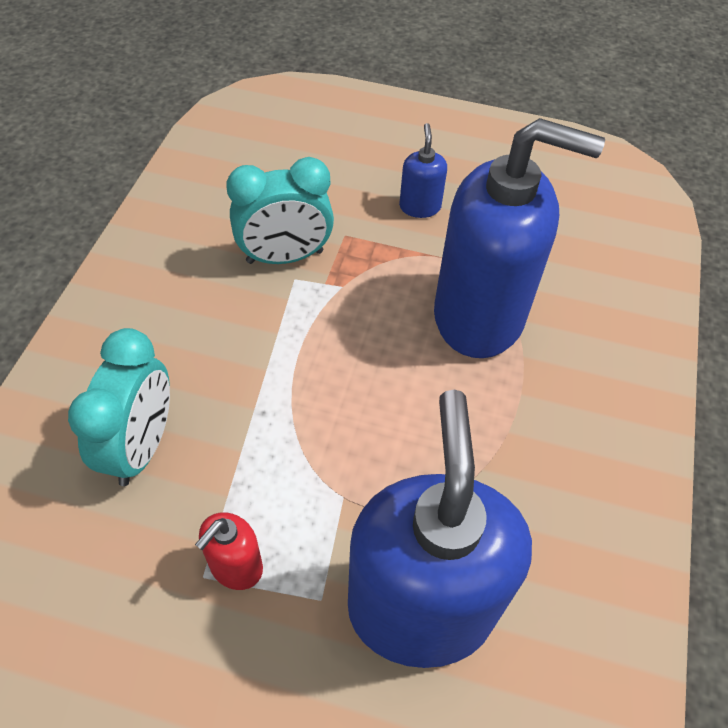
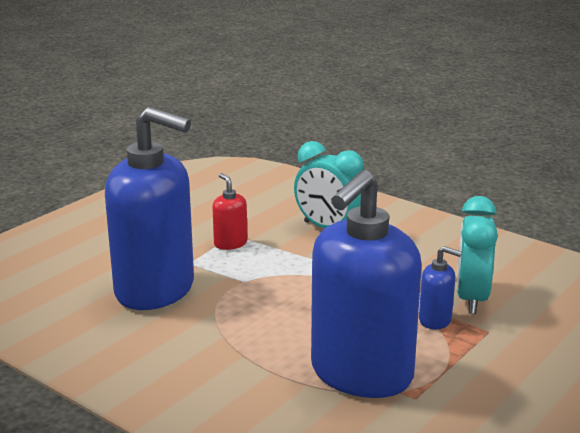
camera: 115 degrees right, 30 degrees down
(420, 206) = (515, 379): blue soap dispenser -> blue soap dispenser (435, 320)

